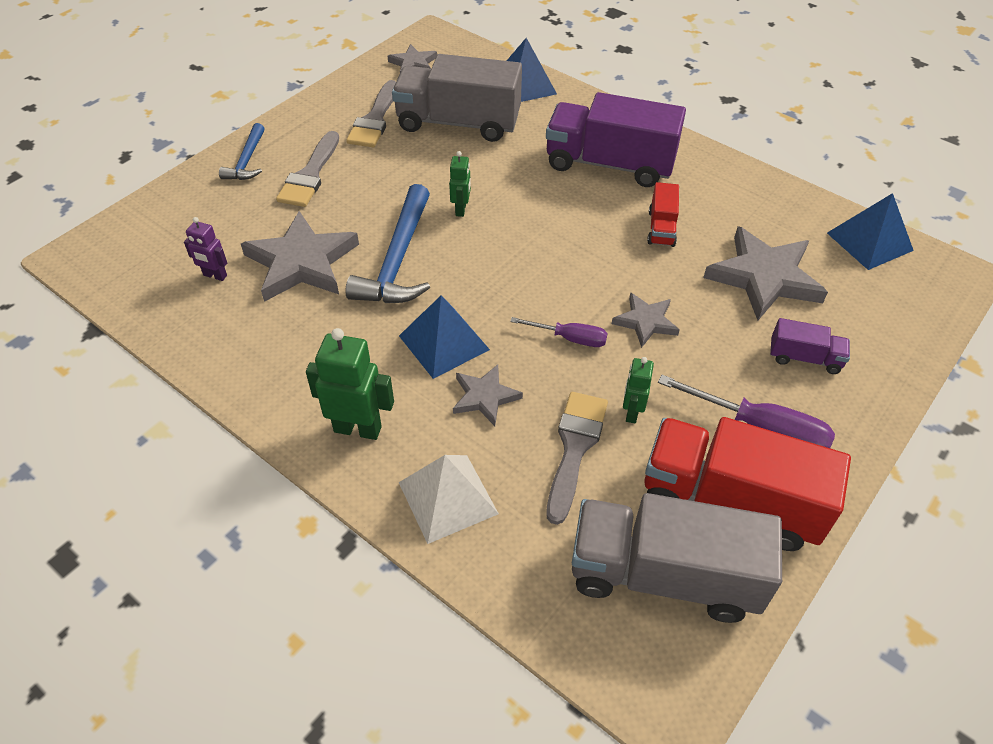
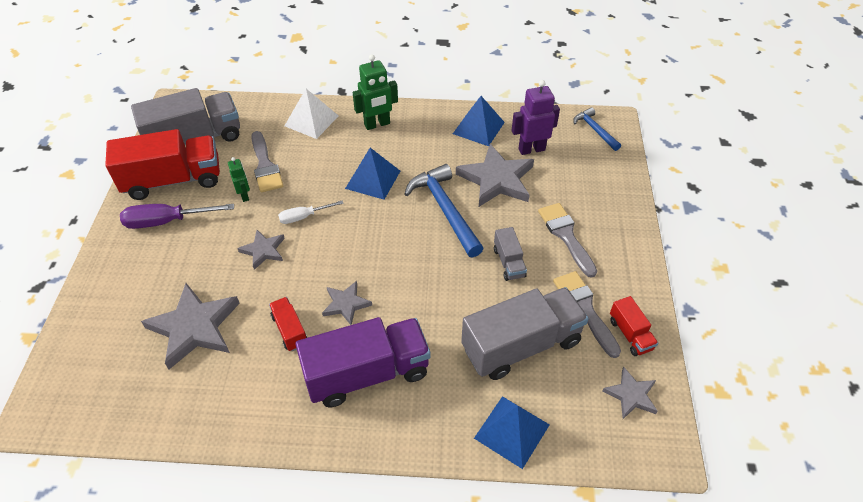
camera: 145 degrees right, 0 degrees up
(215, 275) = (531, 149): purple robot -> purple robot, size x1.72
(247, 160) = (617, 223): blue hammer -> blue hammer (595, 130)
(363, 90) = (630, 334): none -> red truck
(393, 180) = (509, 262): none -> grey truck
(461, 209) = (441, 266): green robot -> none
(485, 397) = (328, 165): grey star -> grey star (346, 304)
(570, 338) = (304, 217): purple screwdriver -> white screwdriver
(804, 358) = (150, 278): purple truck -> none
(869, 241) = (114, 412): blue pyramid -> blue pyramid (478, 128)

